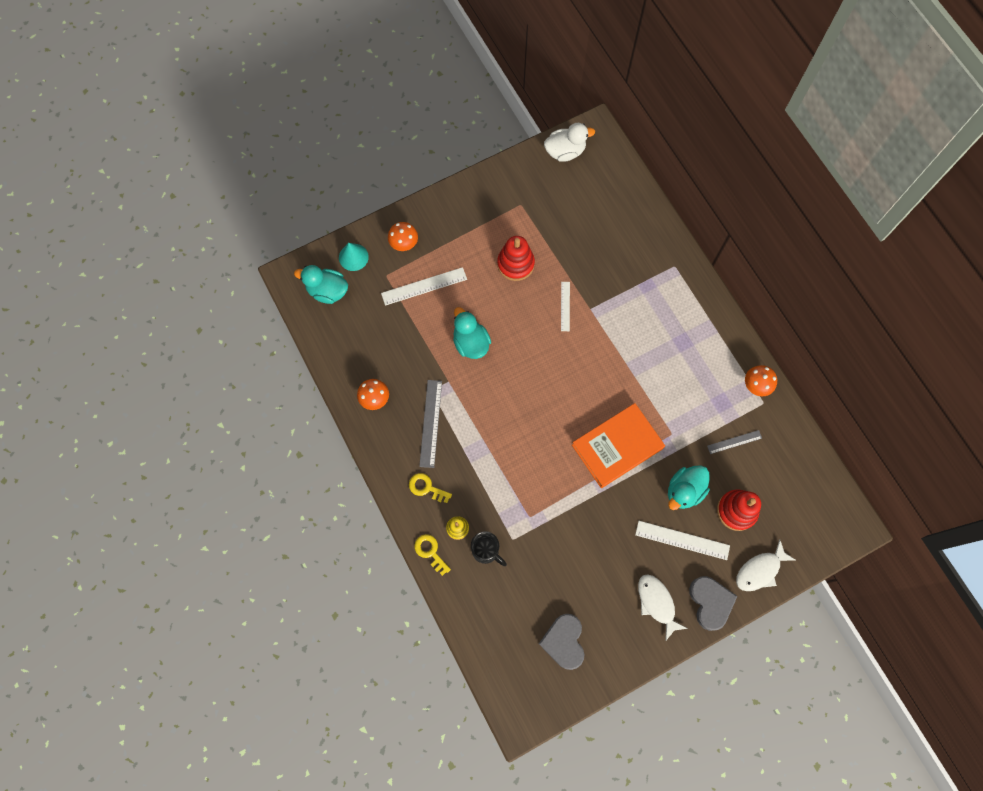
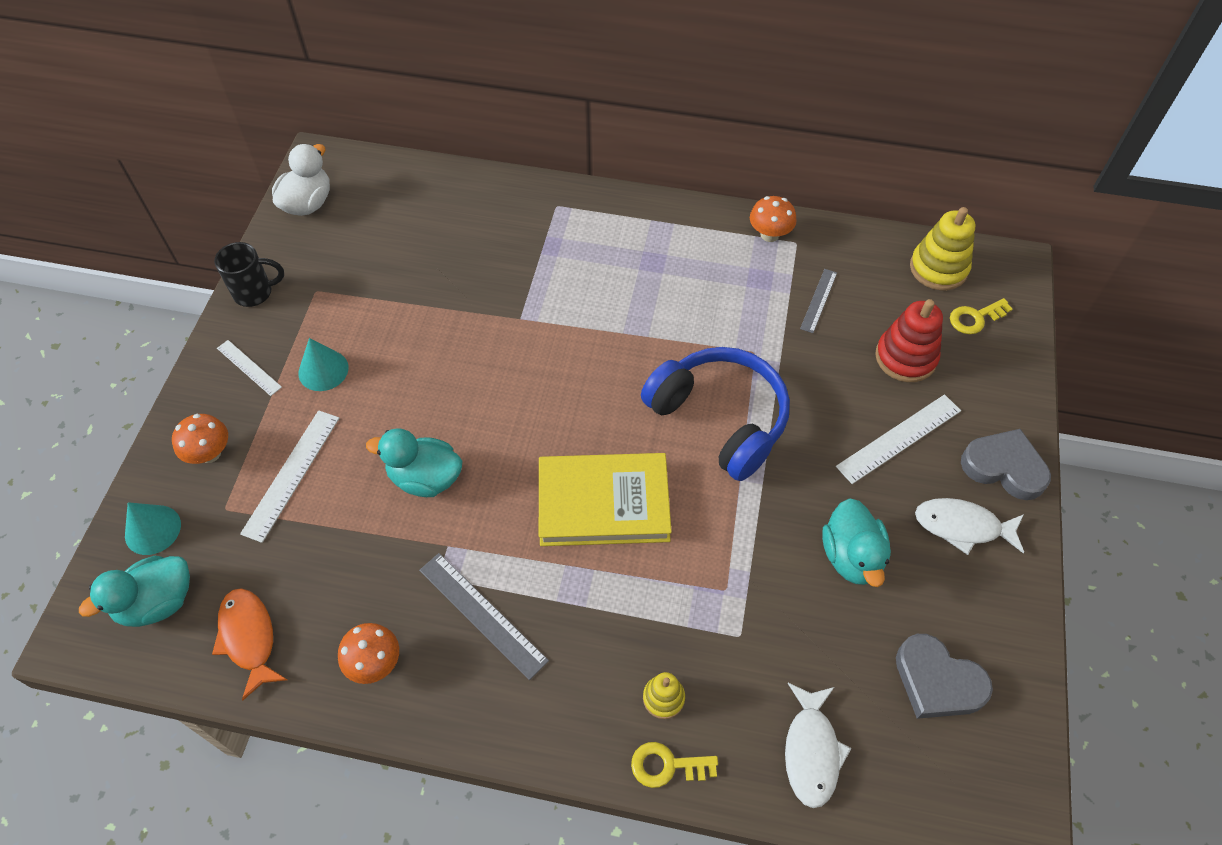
camera: 50 degrees left, 15 degrees down
(343, 340) = (249, 638): none -> orange fish
(426, 488) = (568, 694): yellow key -> yellow key (975, 318)
(484, 249) = (323, 370): none -> turquoise cone
(486, 551) = (728, 684): black mug -> black mug (255, 292)
(515, 264) = (380, 351): red stacking toy -> none
(526, 430) = (603, 503): none -> yellow book
(565, 306) = (489, 340): white ruler -> white ruler (249, 367)
(617, 447) = (720, 419): orange book -> blue headphones
(684, 491) = (837, 391): turquoise duck -> turquoise duck (851, 556)
(760, 570) = (999, 387): white fish -> white fish (811, 751)
(815, 488) = (938, 268): none -> yellow stacking toy

